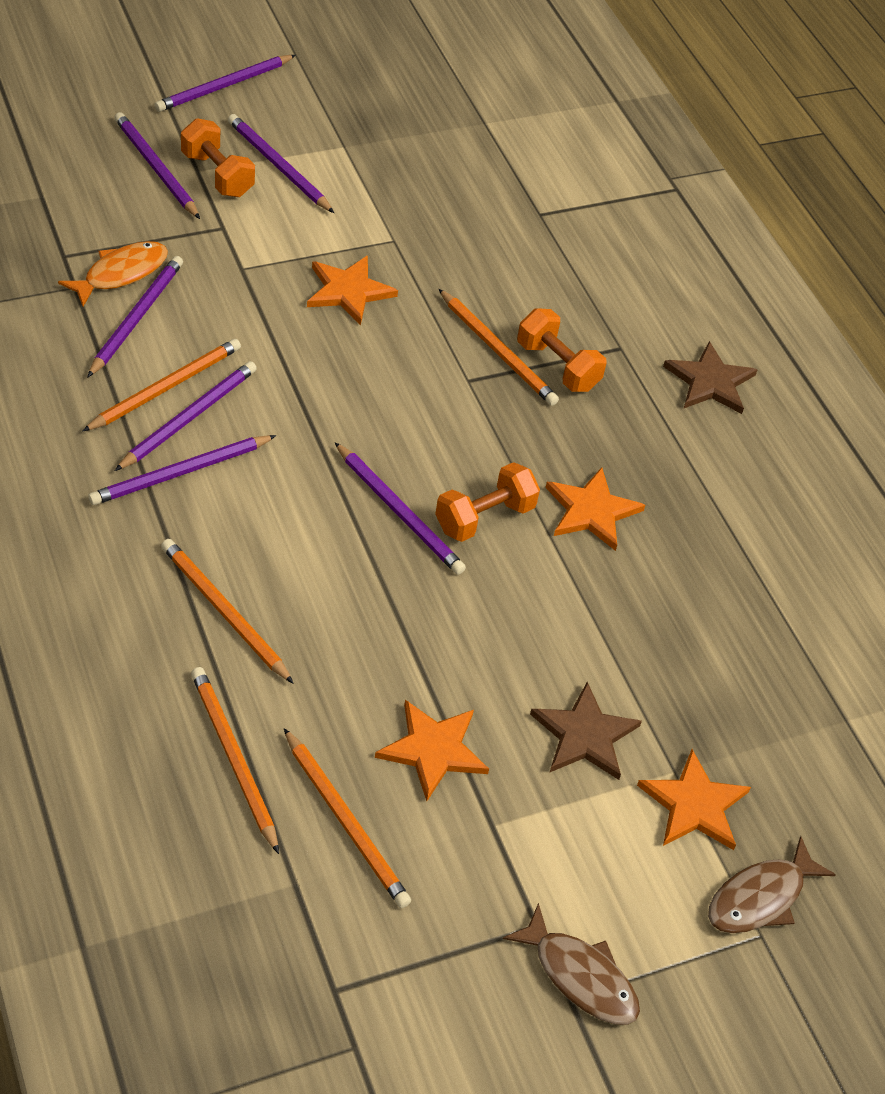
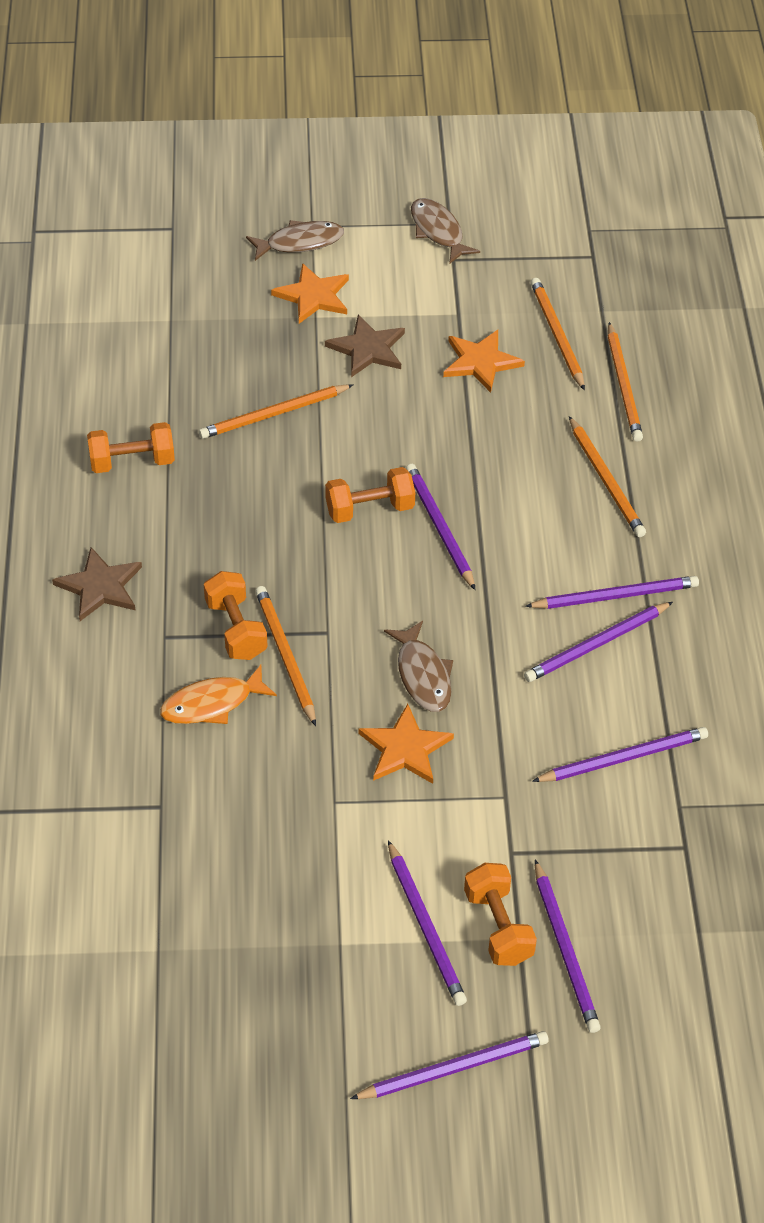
camera: 155 degrees left, 0 degrees up
(121, 273) = (630, 813): orange fish -> orange fish (212, 704)
(137, 317) = (623, 758): purple pencil -> purple pencil turned 150 degrees counterclockwise
(166, 388) = (611, 678): orange pencil -> orange pencil (273, 414)
(357, 357) = (423, 675): none -> brown fish
(591, 511) = (277, 496): orange star -> none
(766, 518) = (132, 462): none -> orange dumbbell

